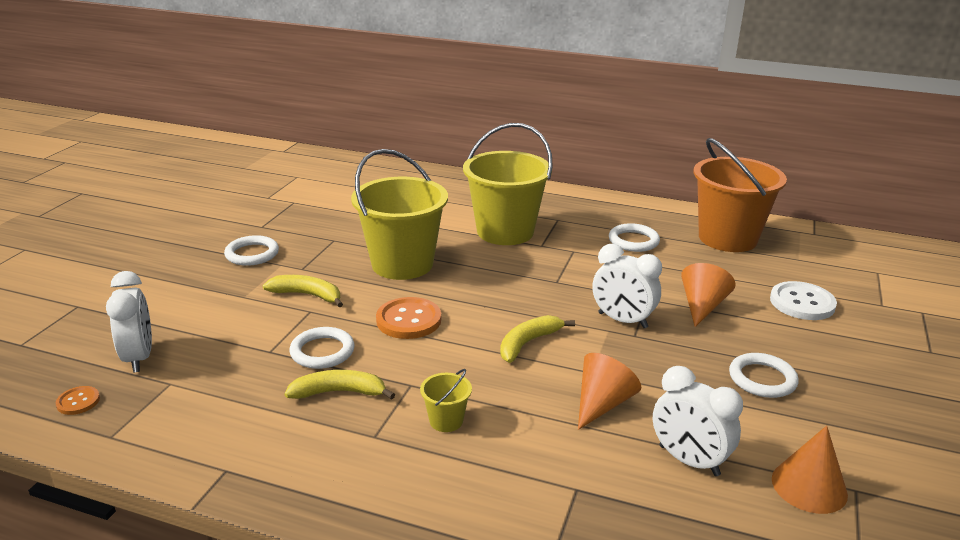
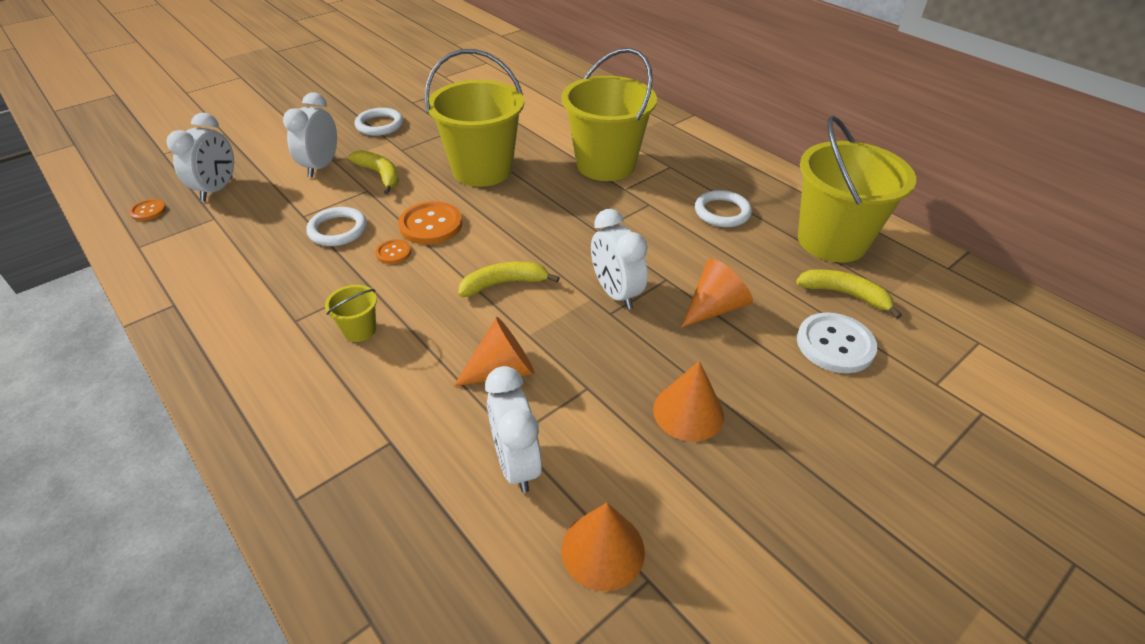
camera: 30 degrees right, 15 degrees up
(234, 305) = (321, 166): none -> white clock
(339, 392) = (311, 271): yellow banana -> yellow banana (844, 294)
(401, 352) = (393, 253): none -> orange button
(727, 238) = (831, 241): orange bucket -> yellow bucket
(762, 379) = (688, 412): white ring -> orange cone

